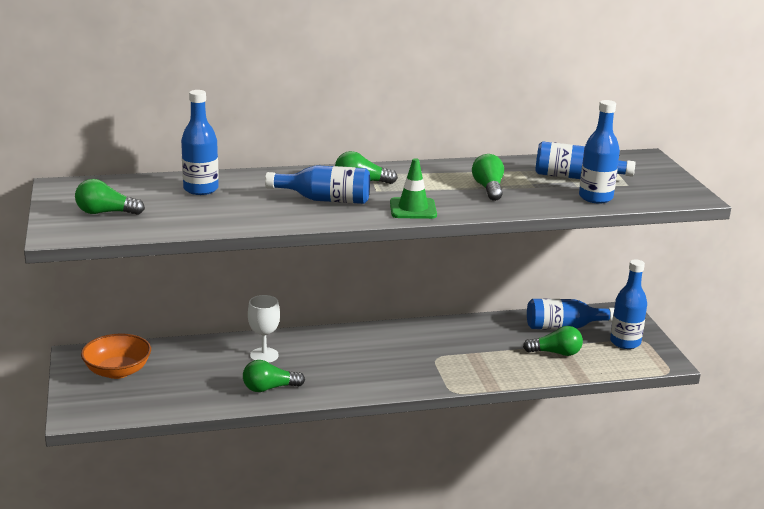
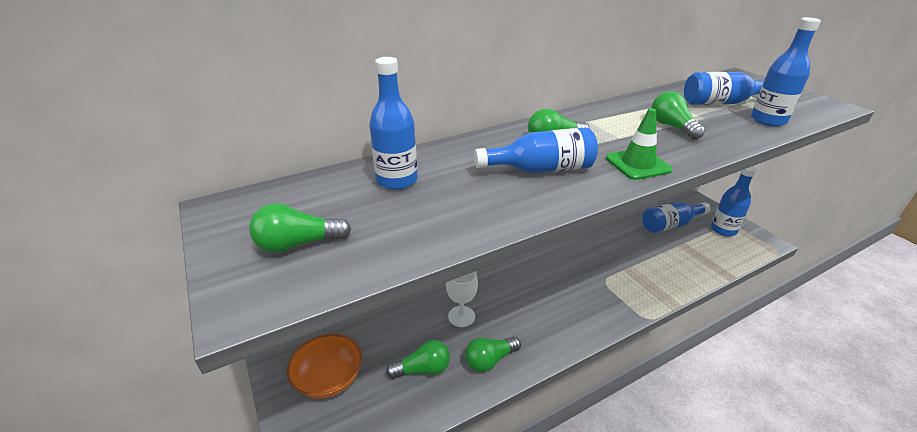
camera: 15 degrees left, 10 degrees up
(556, 353) = (687, 253): green light bulb -> green light bulb (423, 369)

